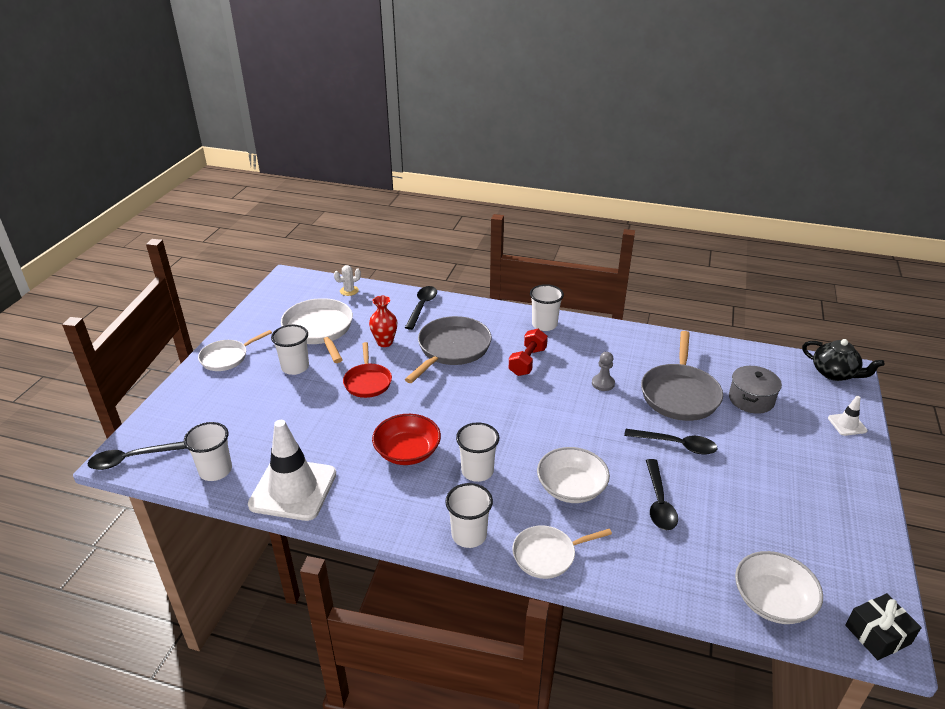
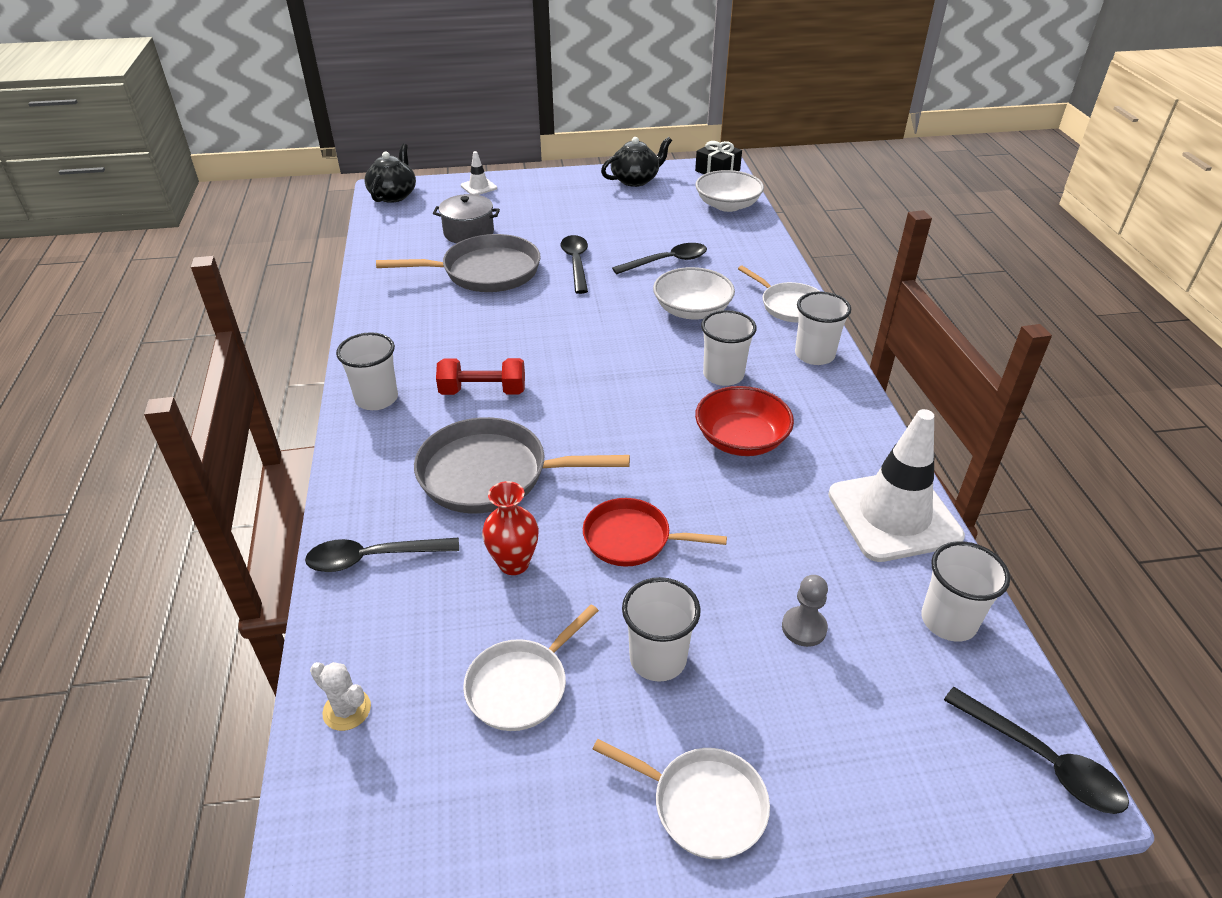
camera: 115 degrees left, 5 degrees up
(319, 330) = (521, 685): white pan -> white pan, size x0.62
(367, 382) = (632, 538): red pan -> red pan turned 135 degrees counterclockwise
(603, 383) = (497, 323): grey pawn -> grey pawn (804, 628)
(854, 543) = (635, 180): none -> black teapot

